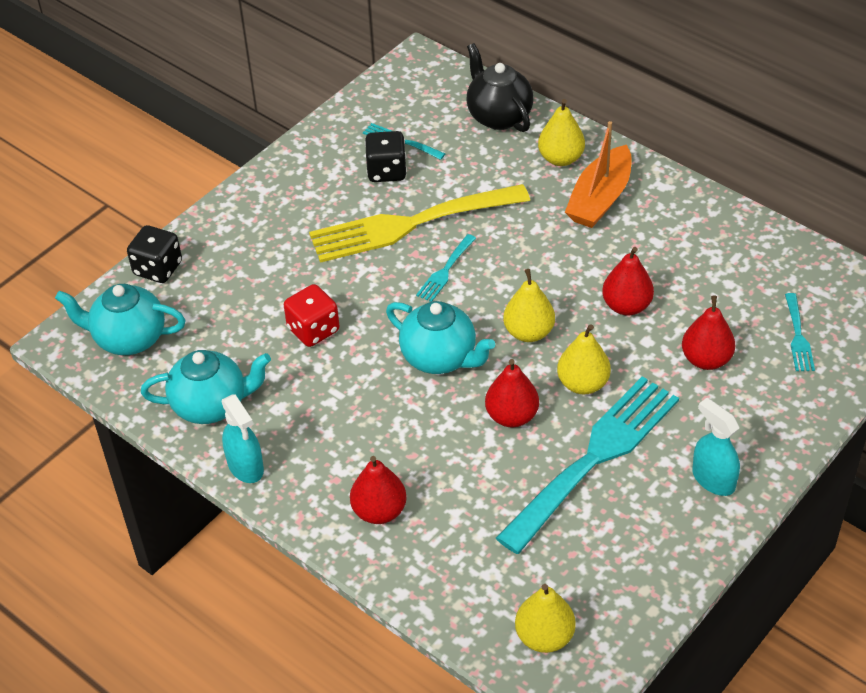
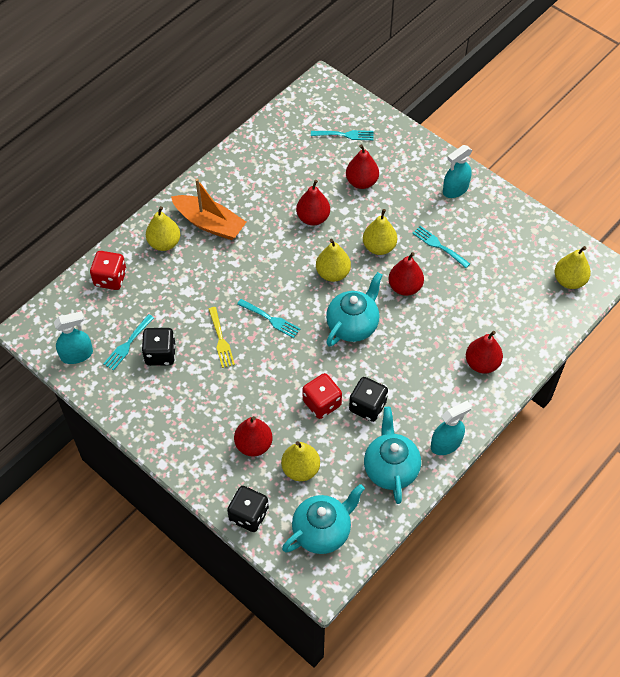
camera: 90 degrees left, 10 degrees up
(129, 339) = (322, 531): turquoise teapot -> turquoise teapot turned 135 degrees counterclockwise
(217, 313) = (300, 469): none -> yellow pear
(254, 266) = (253, 445): none -> red pear
(308, 378) = (367, 406): none -> black dice
(384, 101) = (77, 354): none -> turquoise spray bottle
(410, 224) = (221, 340): yellow fork -> yellow fork, size x0.42
(498, 116) = (110, 278): black teapot -> red dice
(594, 457) = (439, 246): turquoise fork -> turquoise fork, size x0.42

